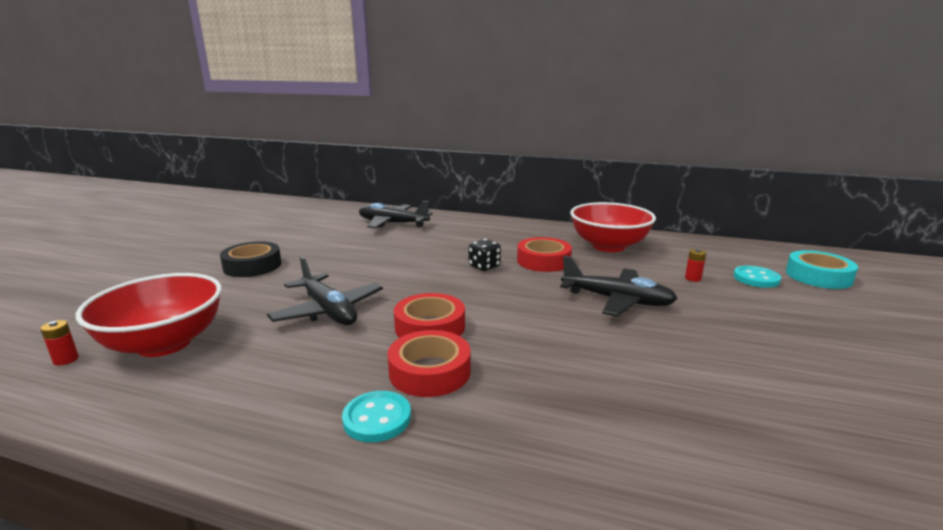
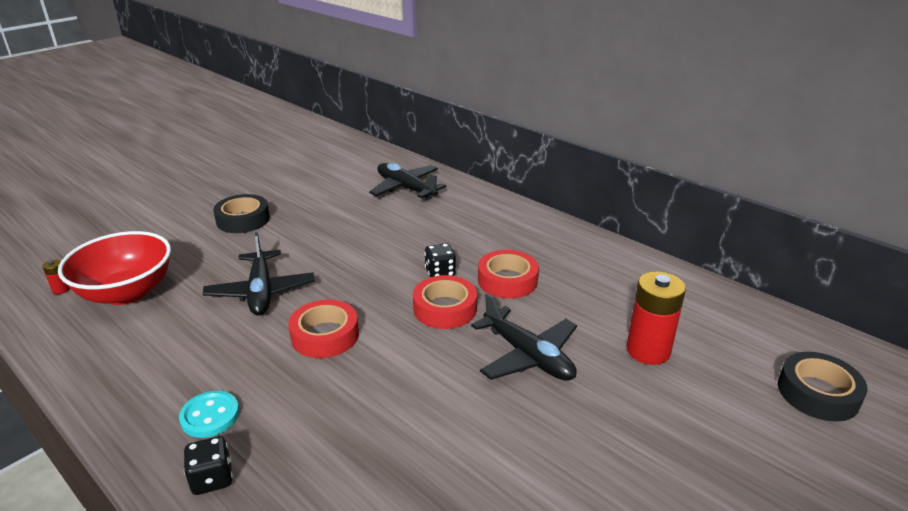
camera: 25 degrees right, 10 degrees up
(430, 371) = (283, 384): red tape -> red tape (445, 308)
(439, 471) = (212, 479): none -> black dice
(608, 246) = (603, 276): red bowl -> none
(693, 278) = (648, 351): red battery -> red battery, size x2.33
(756, 278) = (728, 373): turquoise button -> none
(818, 276) = (818, 393): turquoise tape -> black tape

